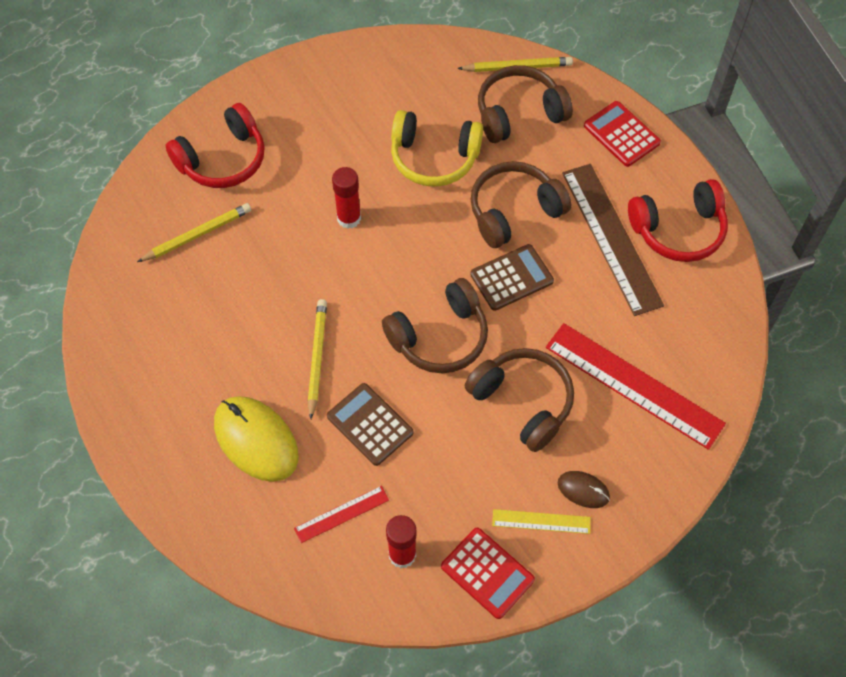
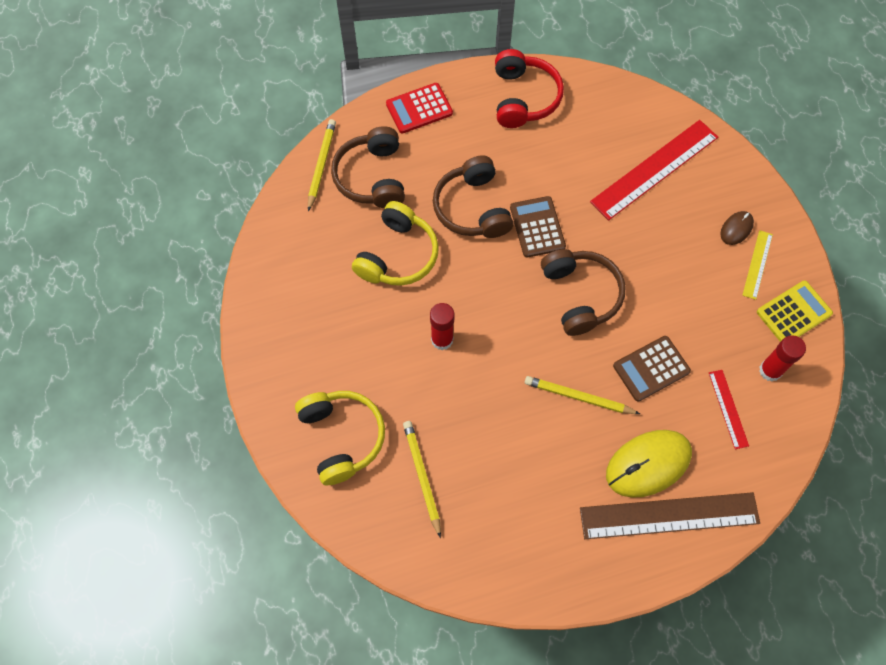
camera: 75 degrees left, 5 degrees up
(222, 159) = (341, 437): red headphones -> yellow headphones
(487, 573) = (793, 313): red calculator -> yellow calculator
(522, 402) = (653, 250): brown headphones -> none
(611, 238) = (518, 145): brown ruler -> brown ruler (669, 515)

